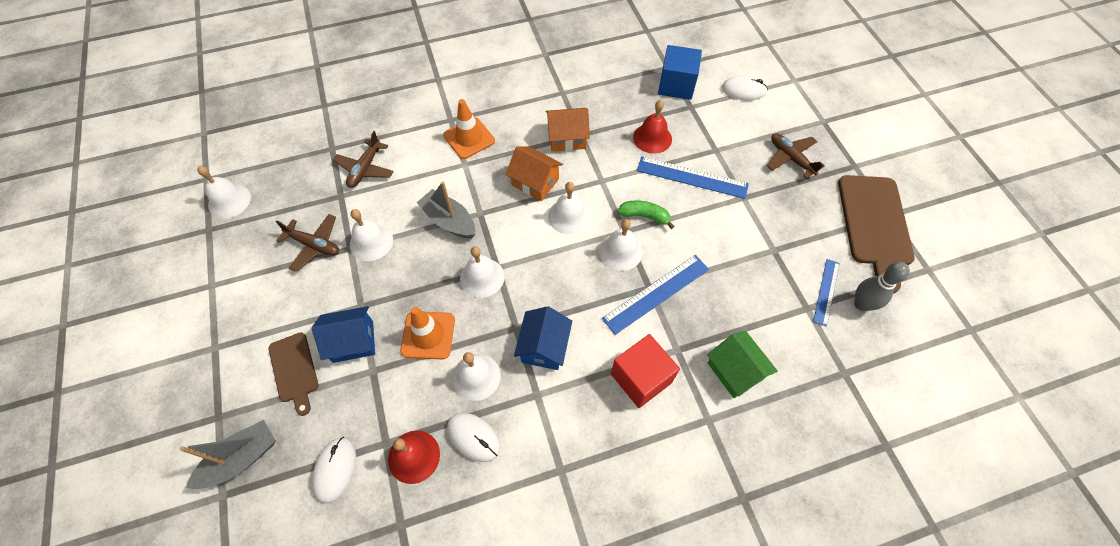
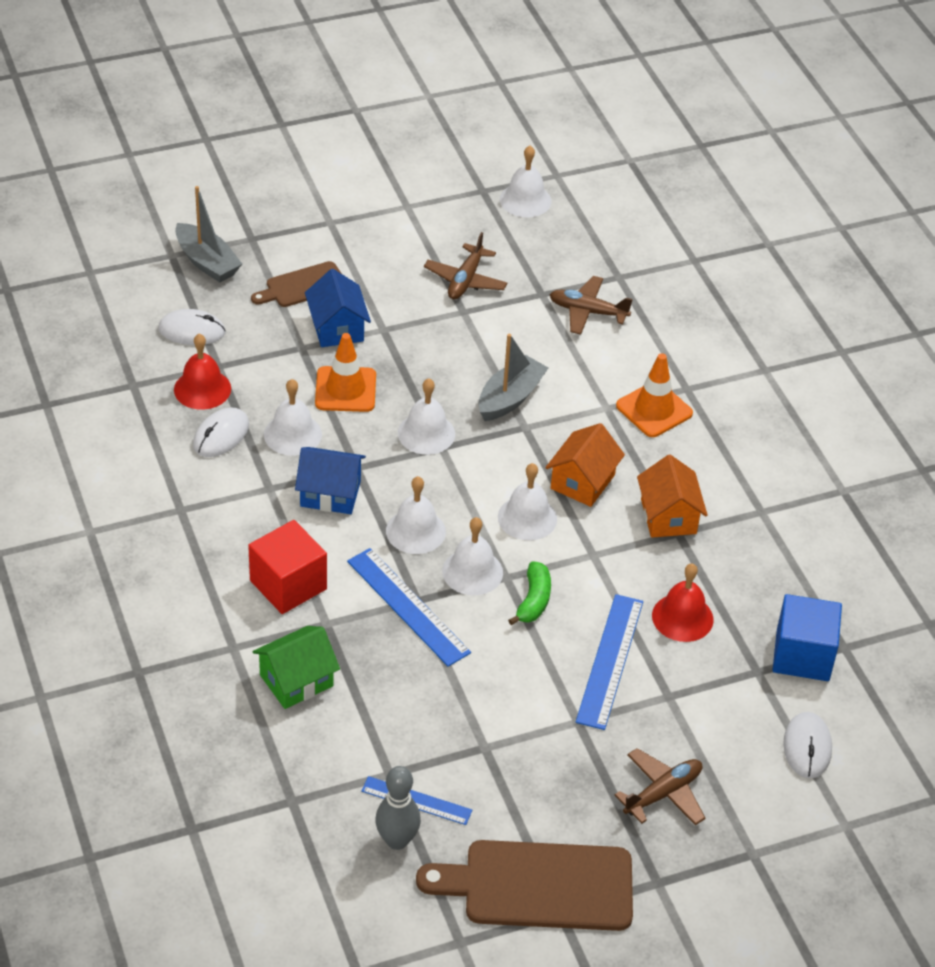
camera: 85 degrees right, 15 degrees down
(371, 242) = (473, 329): white bell -> white bell (415, 531)

